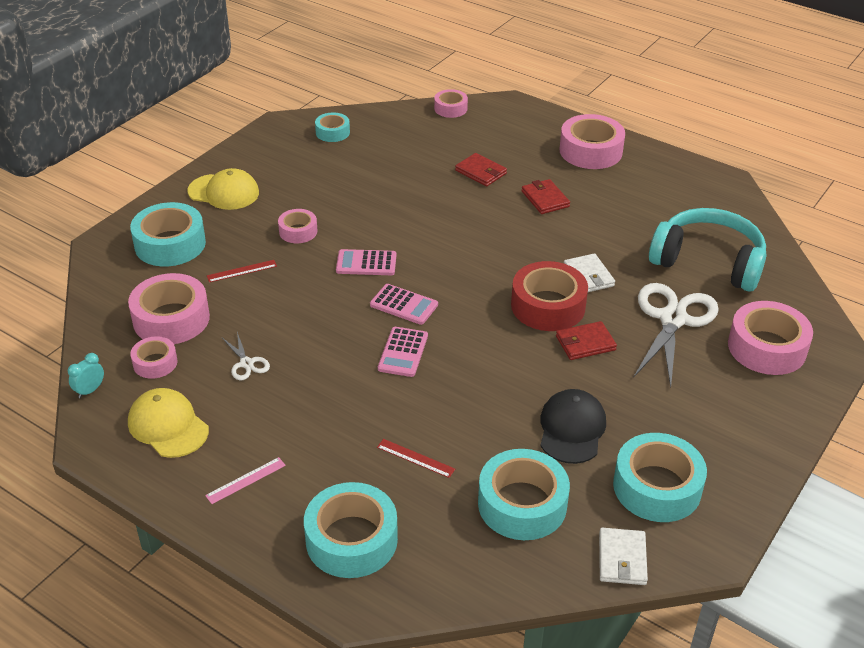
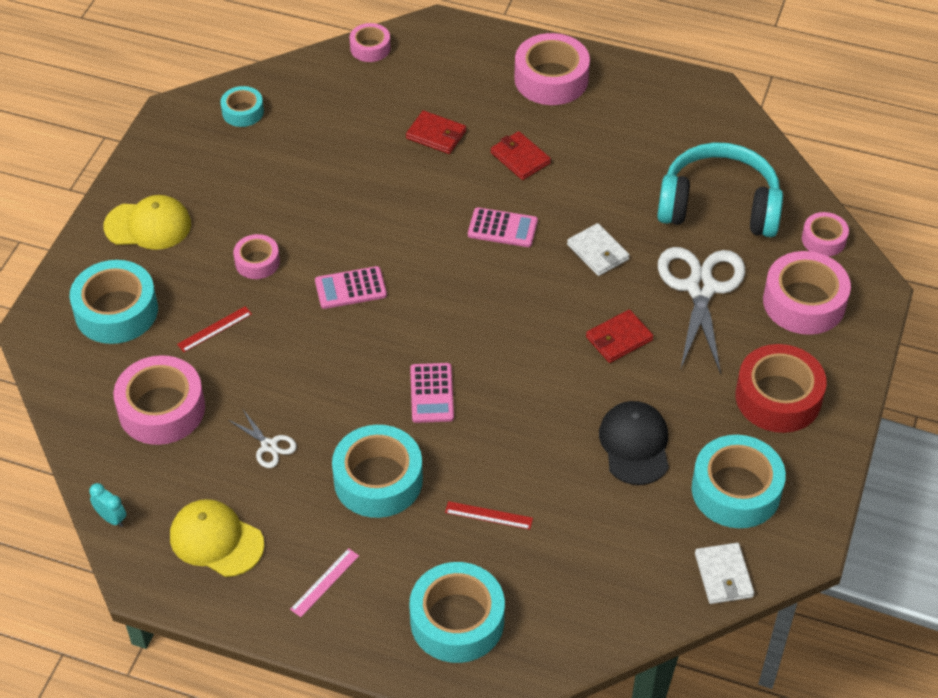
camera: 15 degrees left, 10 degrees up
(90, 390) = (111, 518): turquoise clock -> turquoise clock turned 105 degrees clockwise
(155, 363) = (168, 468): pink tape -> pink tape (823, 239)
(404, 305) = (411, 333): pink calculator -> pink calculator (502, 228)
(522, 504) = (611, 541): turquoise tape -> turquoise tape (378, 480)
(548, 306) = (566, 300): red tape -> red tape (778, 397)

